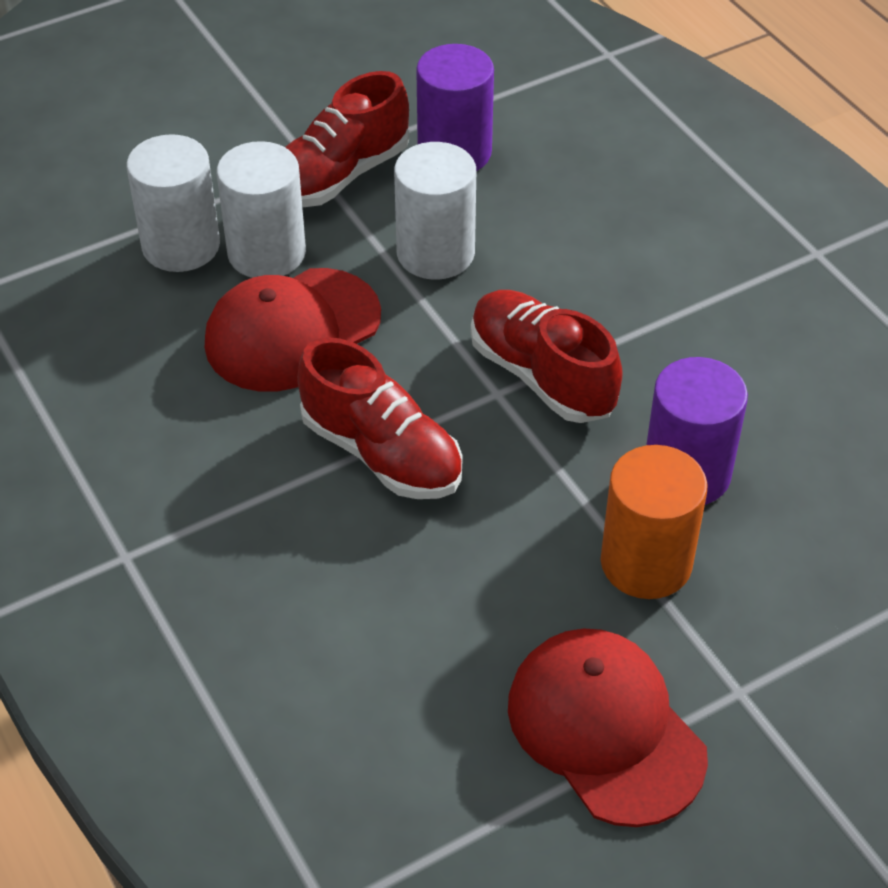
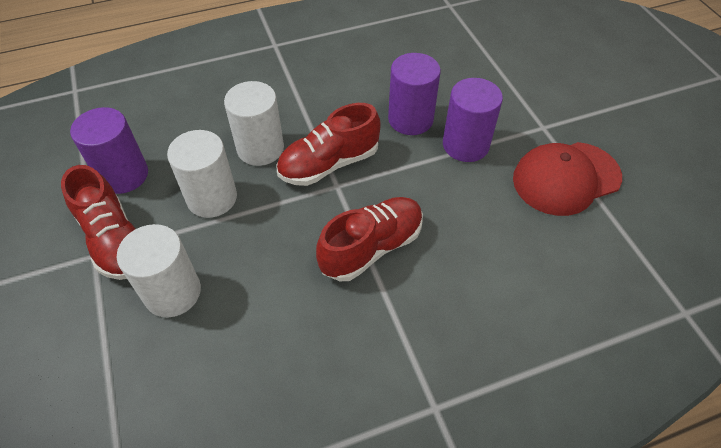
camera: 80 degrees left, 5 degrees up
(181, 246) = (141, 349): white cylinder -> white cylinder (260, 148)
(292, 330) = (253, 284): red cap -> none
(646, 562) = (465, 145): orange cylinder -> purple cylinder

